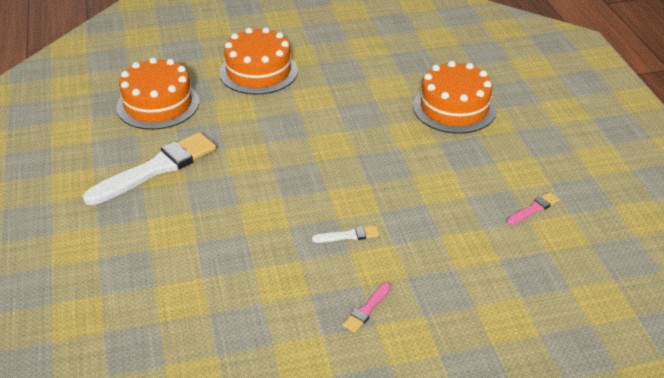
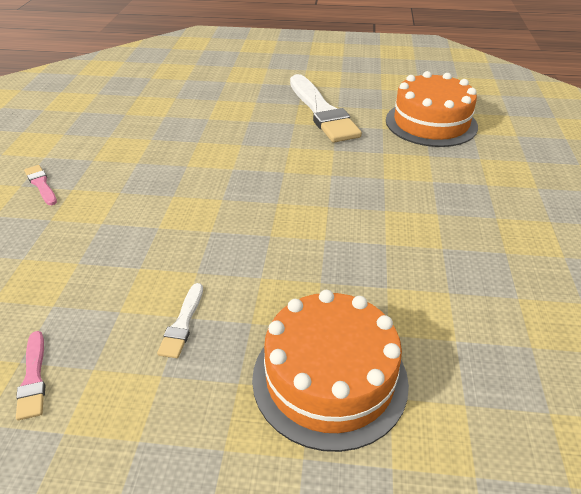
camera: 110 degrees right, 0 degrees up
(258, 71) = (488, 195): orange cake -> none
(349, 235) = (141, 196): white brush -> white brush (182, 323)

